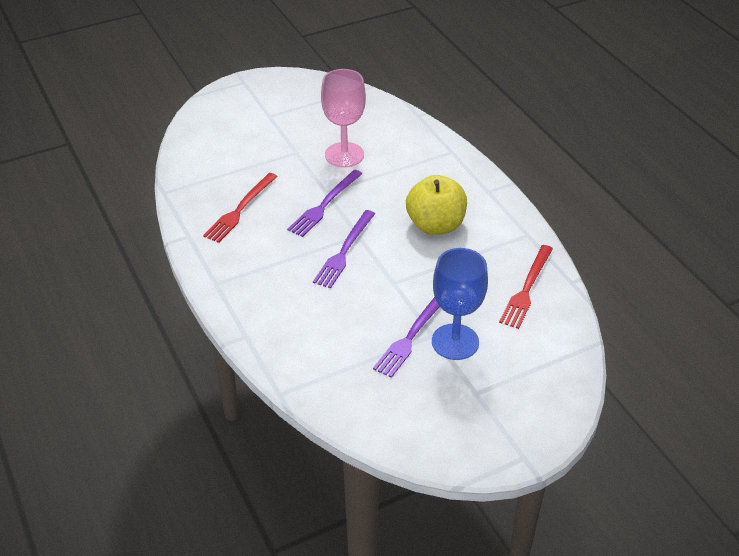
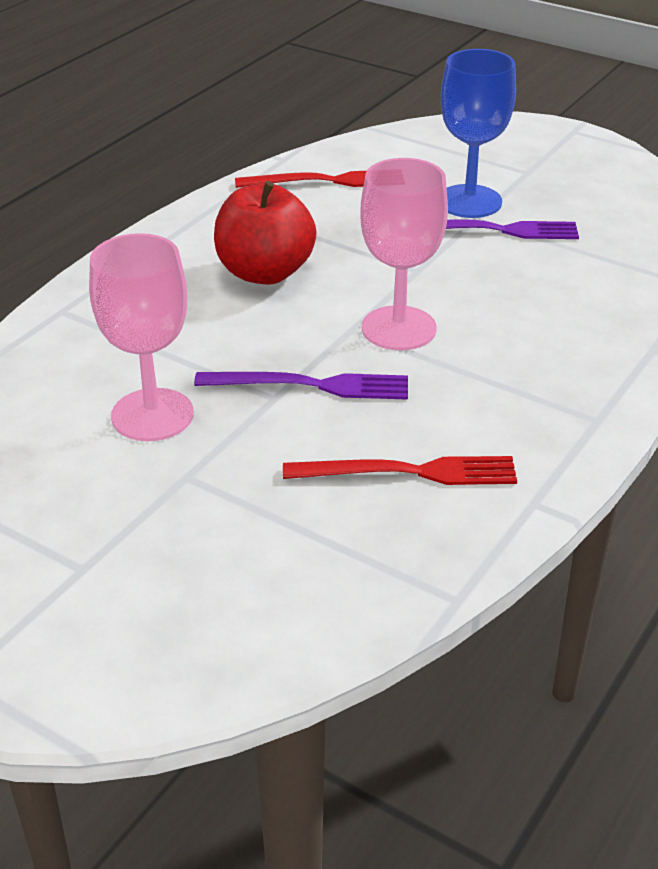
camera: 120 degrees left, 5 degrees down
(344, 251) = (399, 328): purple fork -> pink goblet
(435, 225) = (265, 272): yellow apple -> red apple

